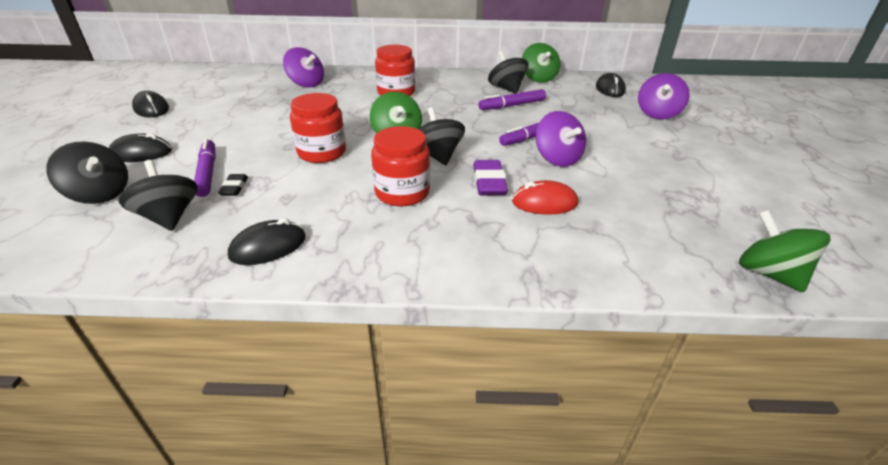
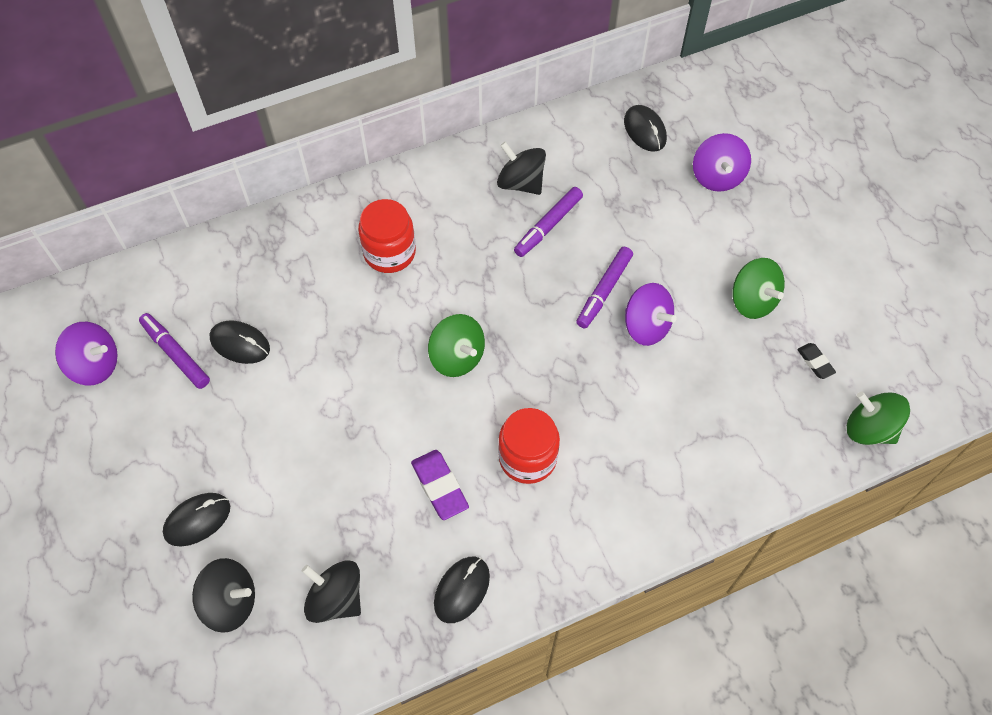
camera: 25 degrees left, 25 degrees up
(151, 109) = (107, 429): black mouse -> black mouse (240, 344)
(207, 173) = (306, 518): purple marker -> purple marker (176, 354)
(234, 188) = (357, 527): black eraser -> black eraser (815, 362)
(306, 84) = (254, 278): purple spinning top -> purple spinning top (95, 365)
(322, 153) = (398, 426): red jar -> none
(437, 156) = (524, 376): black spinning top -> none
(489, 182) = (599, 402): purple eraser -> purple eraser (439, 486)
(538, 78) = (547, 135): green spinning top -> green spinning top (752, 301)
(544, 203) = (665, 412): red mouse -> none

